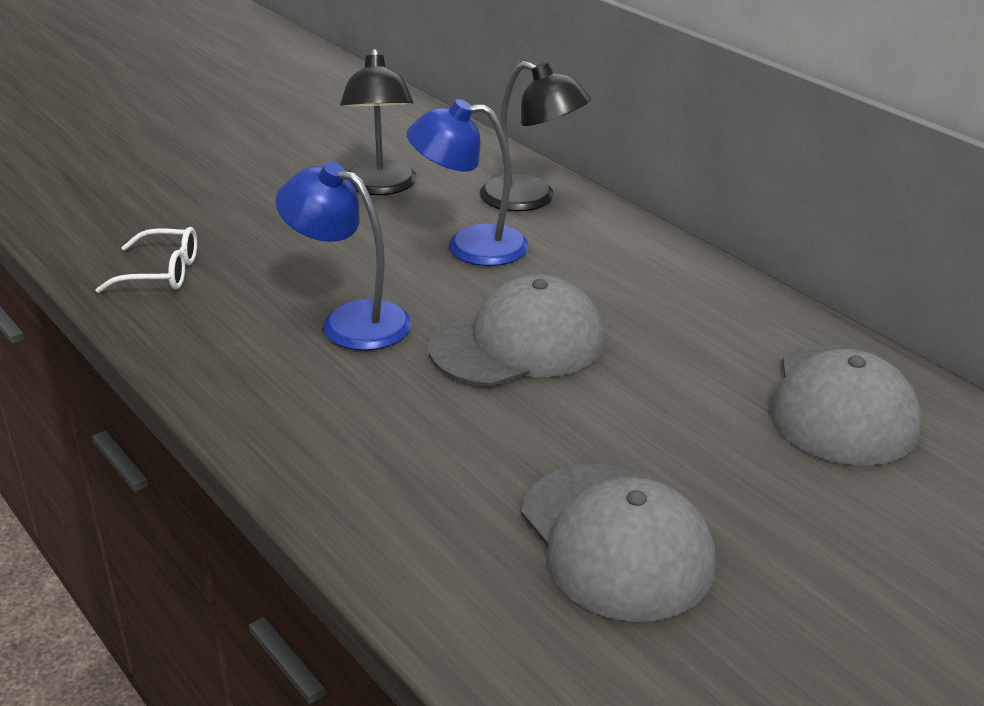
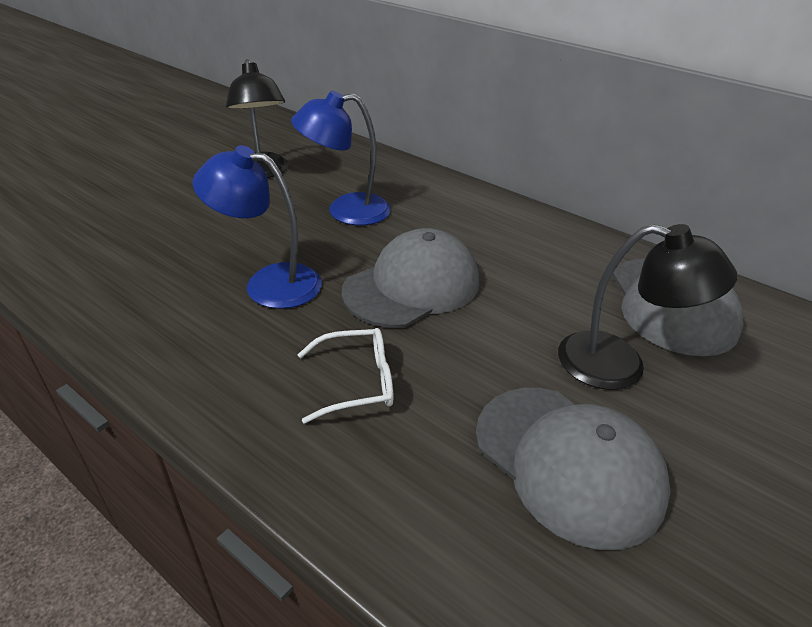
camera: 15 degrees left, 5 degrees up
(162, 273) = (93, 259): white glasses -> white glasses (357, 382)
(531, 199) = (378, 172): black lamp -> black lamp (619, 365)

